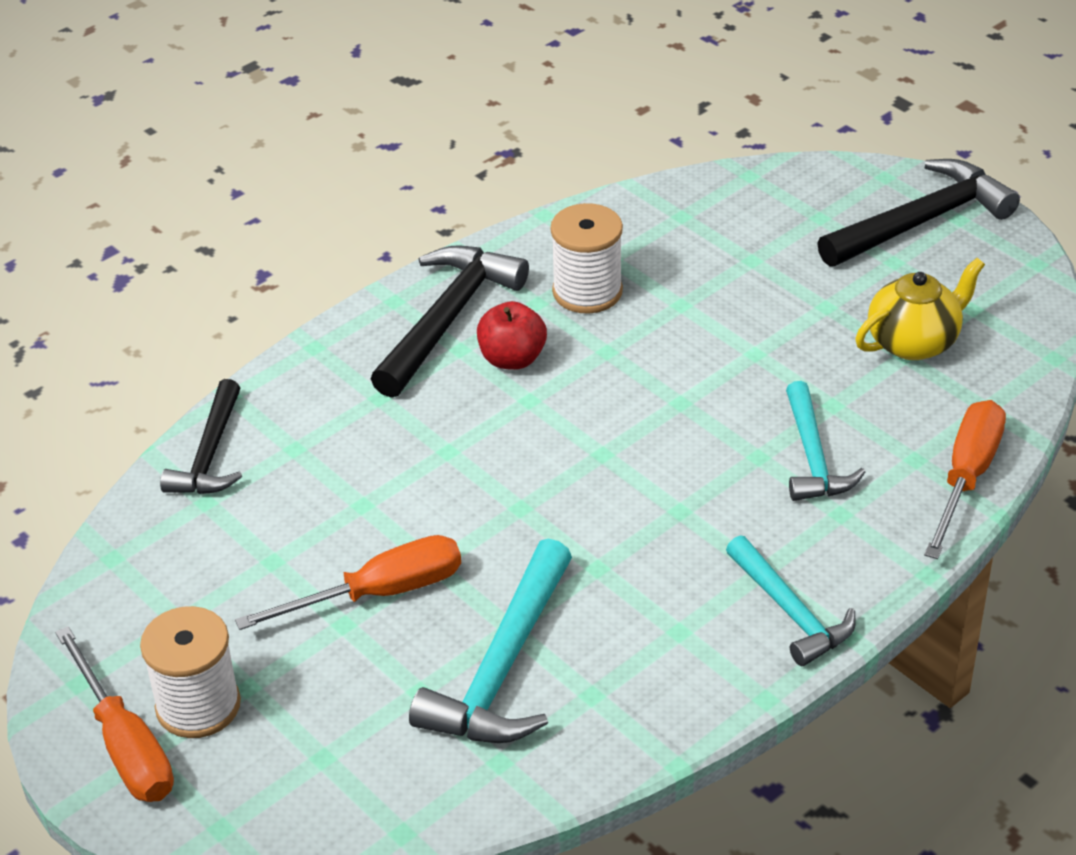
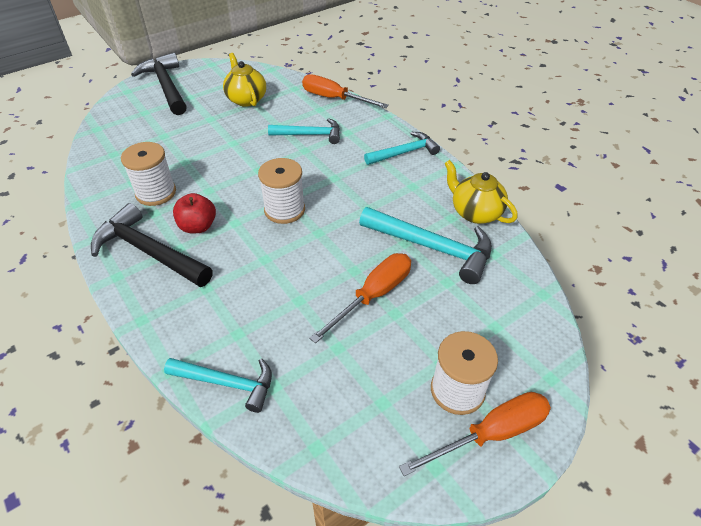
camera: 85 degrees left, 5 degrees up
(210, 454) = (227, 383): black hammer -> turquoise hammer
(379, 593) = (373, 295): orange screwdriver -> orange screwdriver turned 60 degrees clockwise
(572, 455) = (284, 210): none -> white spool
(614, 733) = (475, 212): none -> yellow teapot

